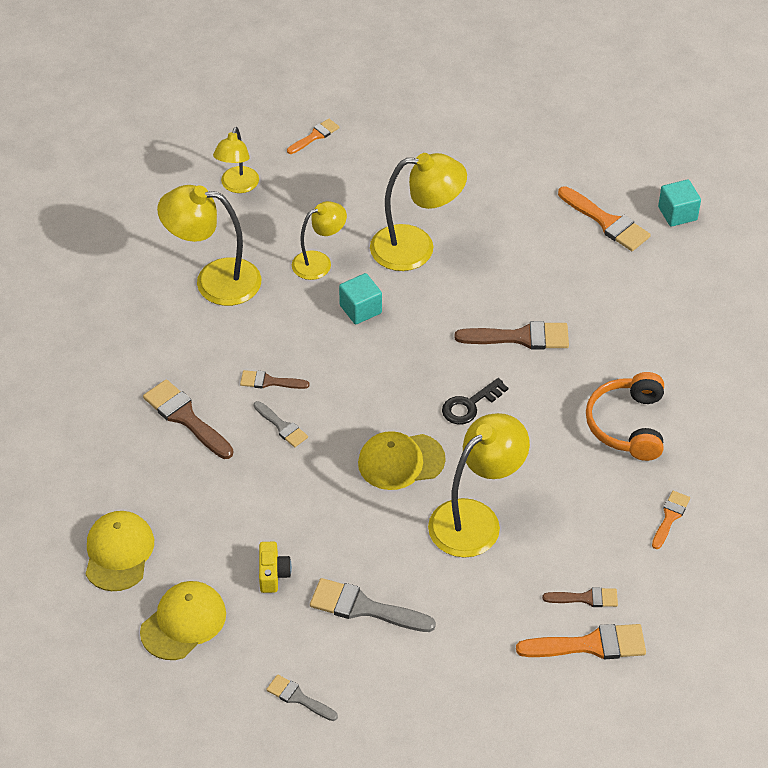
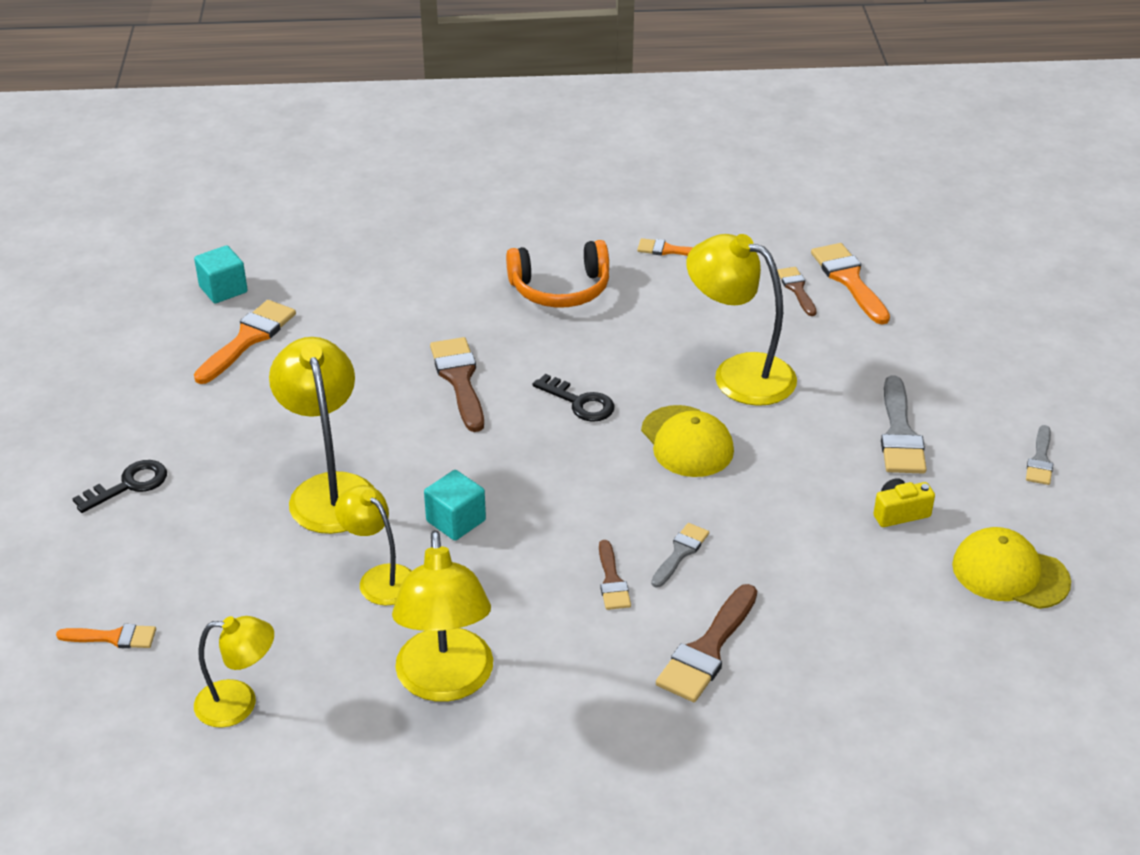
camera: 105 degrees left, 10 degrees down
(118, 552) = (951, 660): yellow cap -> none
(315, 136) = (113, 637): orange brush -> orange brush turned 150 degrees clockwise
(455, 149) = (128, 485): none -> black key

